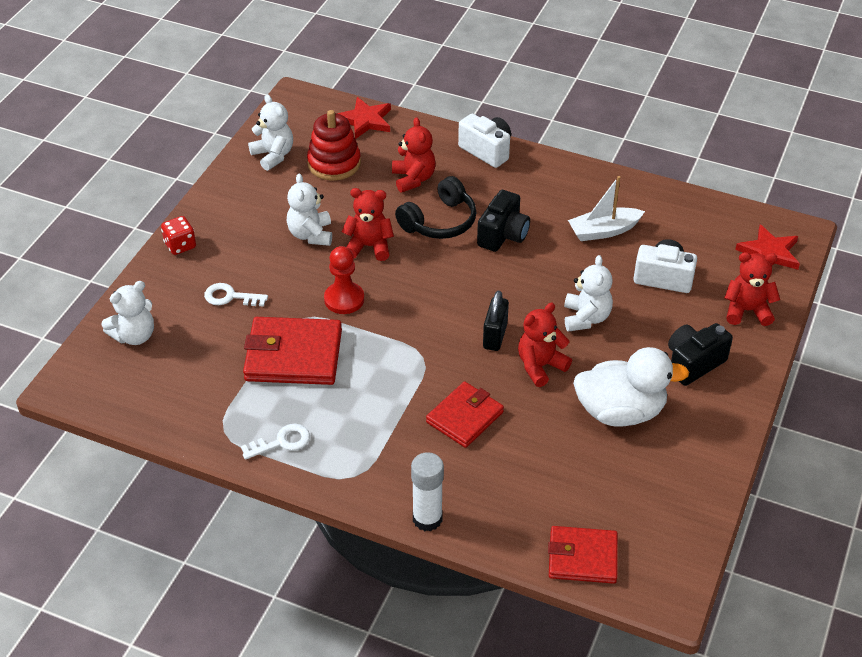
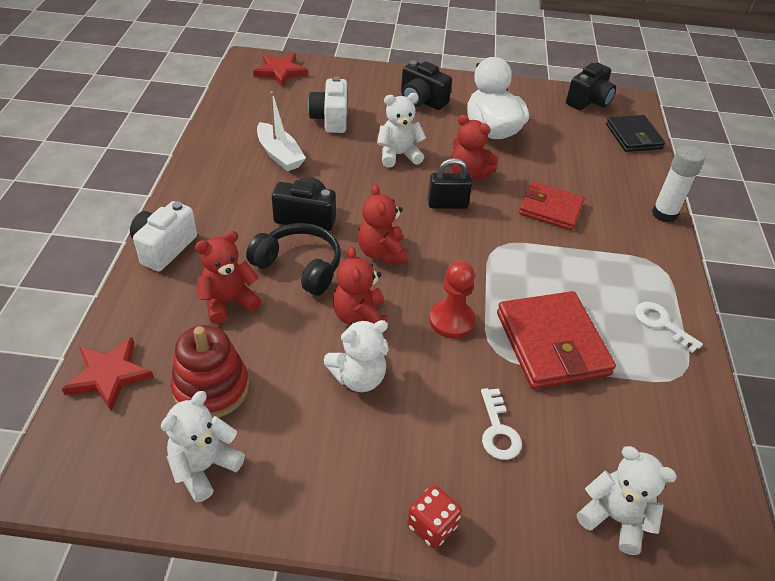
camera: 110 degrees left, 0 degrees up
(582, 557) = (633, 136): red wallet -> black wallet
(674, 540) = (588, 101): none -> black camera
(747, 311) = (352, 80): red teddy bear -> red teddy bear (382, 253)

